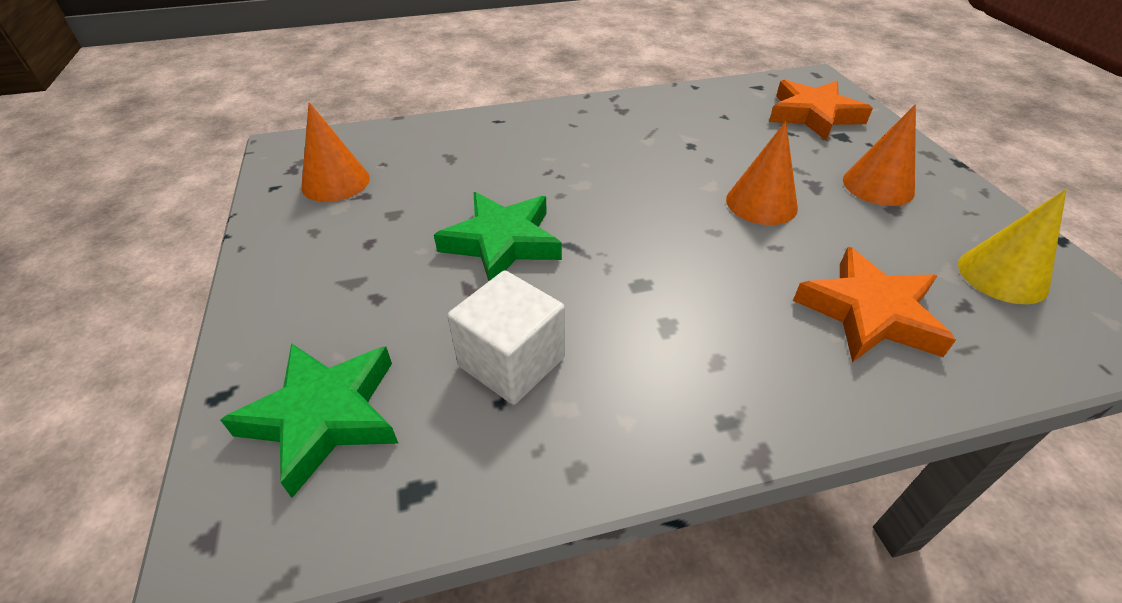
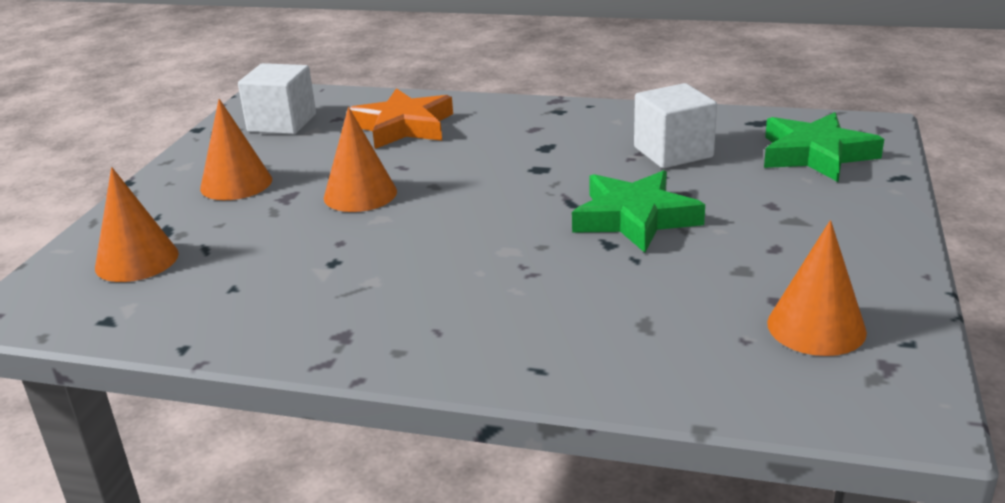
camera: 150 degrees left, 15 degrees down
(813, 115) = (137, 260): orange star -> orange cone
(1002, 275) = (282, 123): yellow cone -> white cube

